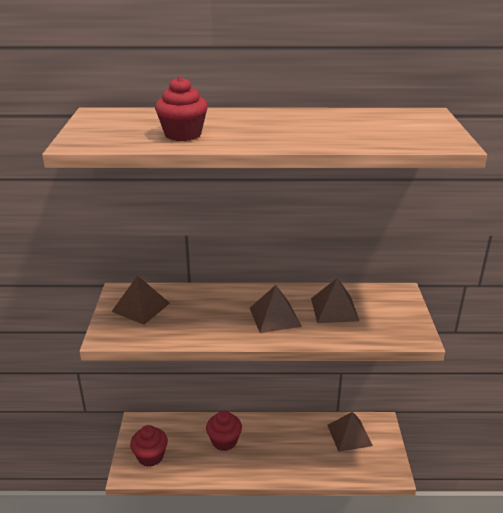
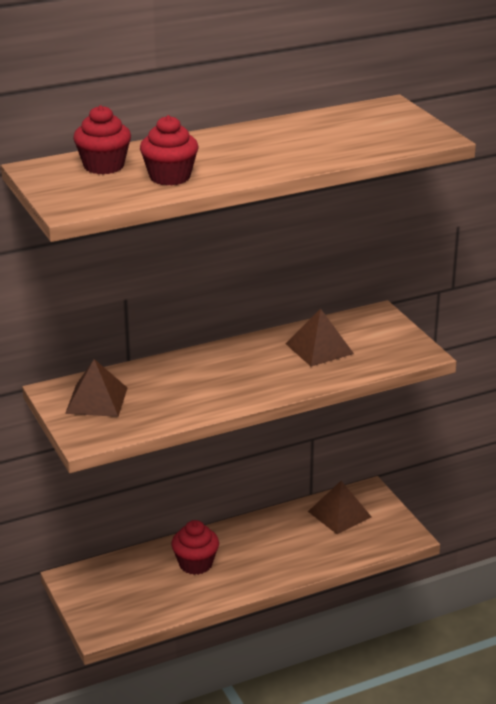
camera: 25 degrees left, 0 degrees up
(150, 456) = (115, 606): red cupcake -> red cupcake (104, 166)
(275, 317) = (260, 372): brown pyramid -> none

